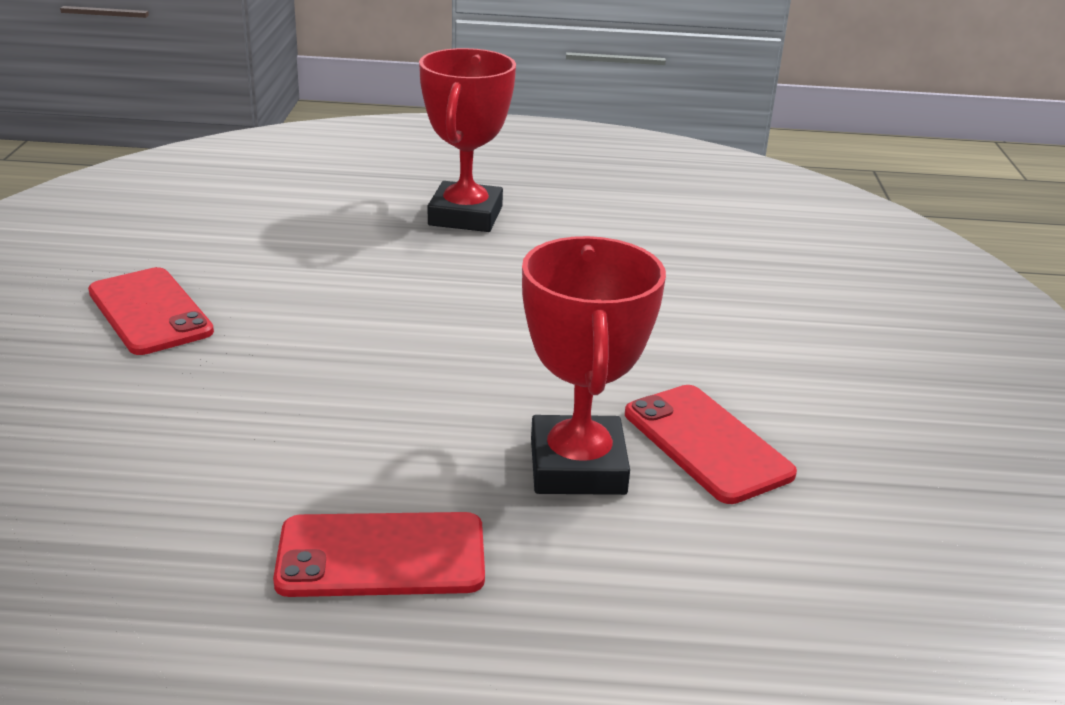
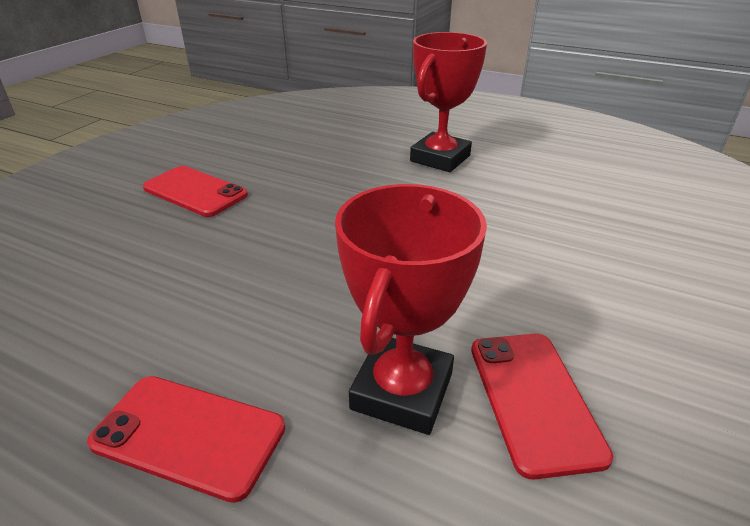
camera: 25 degrees right, 5 degrees up
(150, 312) = (195, 191): red phone -> red phone turned 45 degrees counterclockwise

